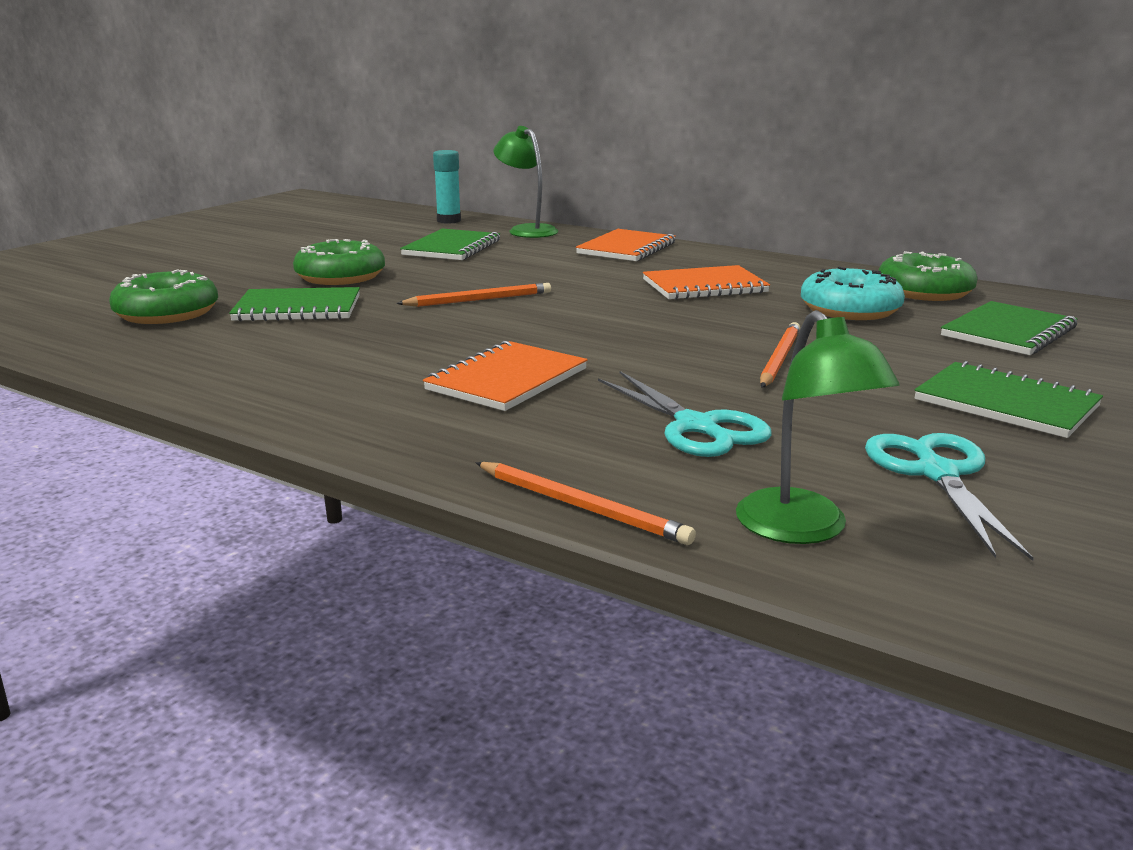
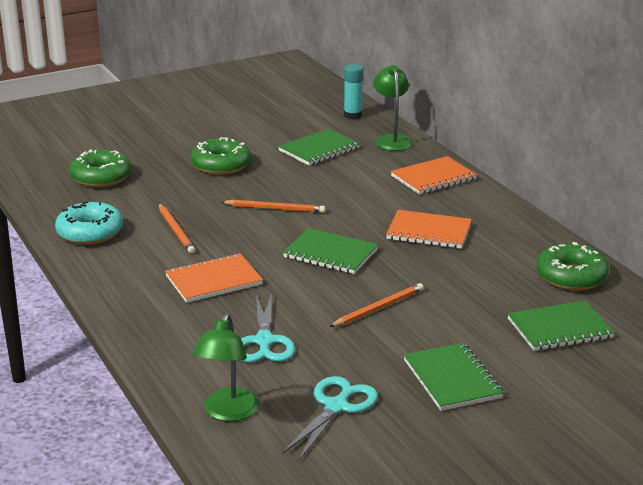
camera: 30 degrees right, 5 degrees up
(298, 308) = (169, 191): green notebook -> green notebook (330, 254)
(581, 506) = (153, 369): orange pencil -> orange pencil (176, 230)
(850, 309) = (489, 280): turquoise donut -> turquoise donut (90, 232)

